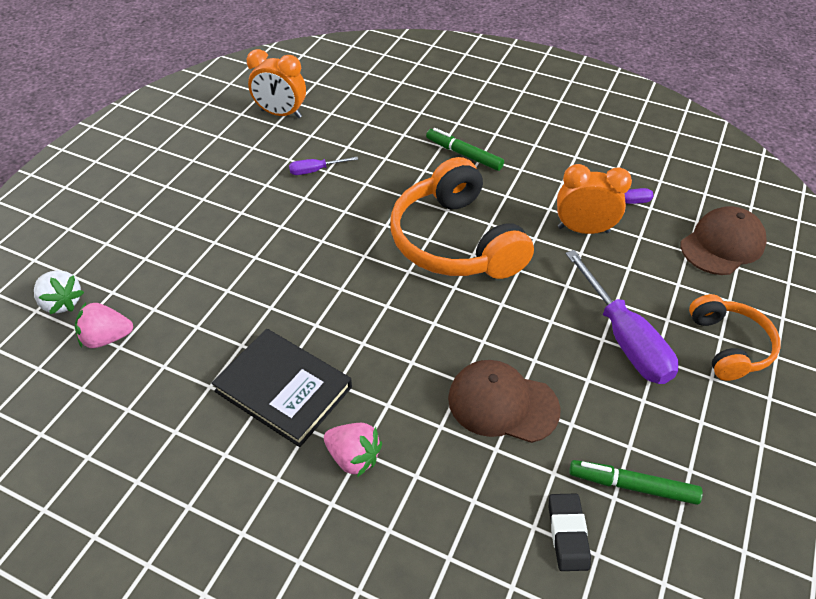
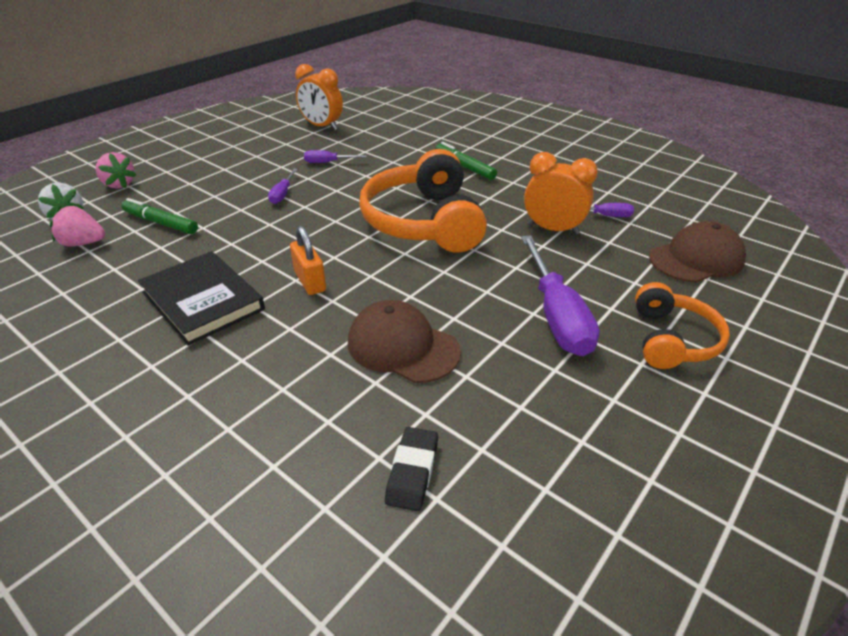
camera: 15 degrees right, 10 degrees down
(289, 227) = (282, 194): none -> purple screwdriver
(353, 457) = (232, 362): pink strawberry -> pink strawberry (119, 184)
(378, 343) = (310, 281): none -> orange padlock
(632, 486) = (507, 442): green marker -> green marker (161, 223)

